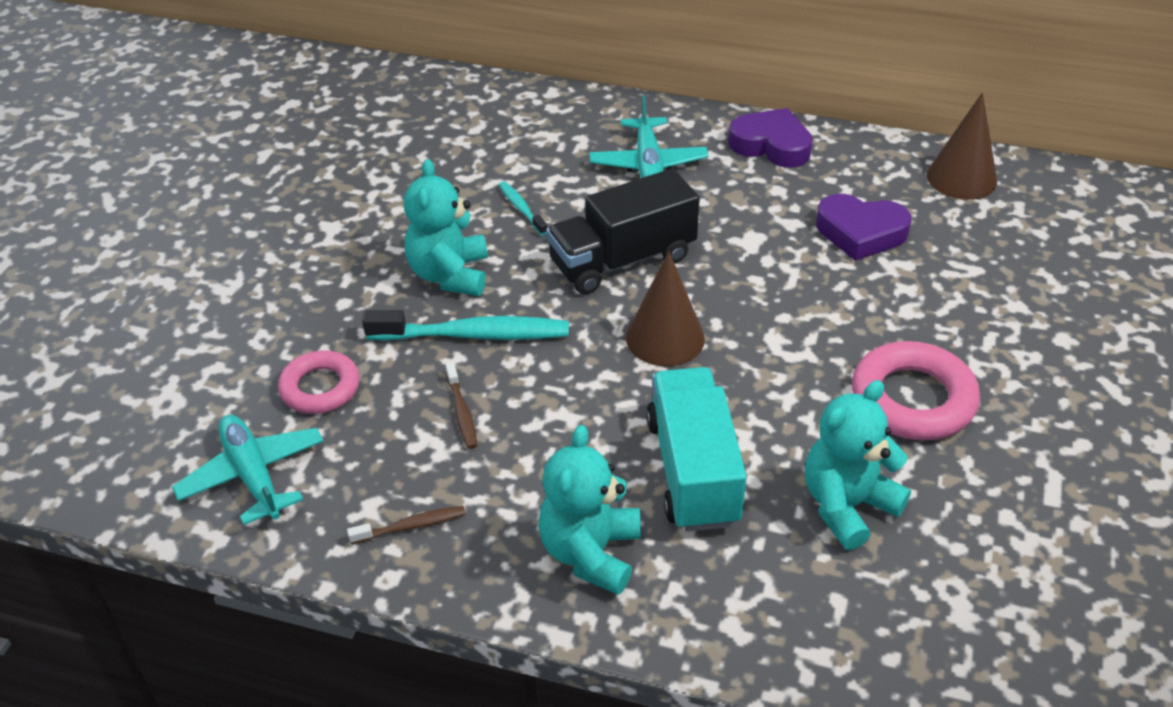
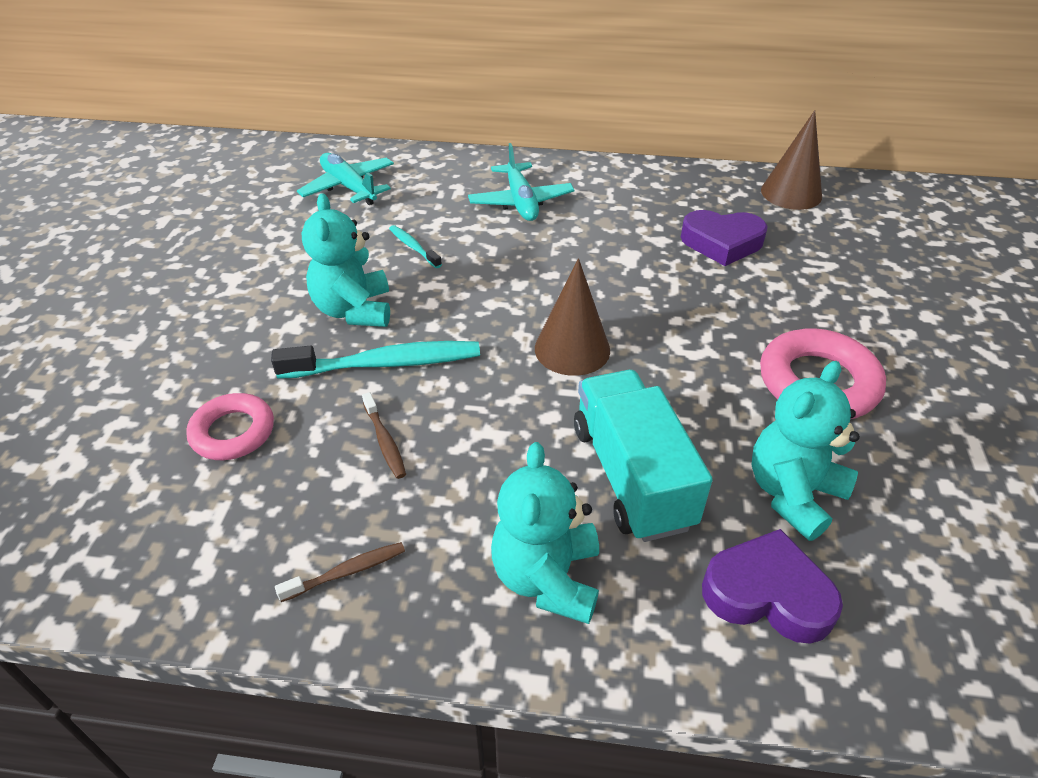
camera: 10 degrees left, 0 degrees up
(253, 475) = (164, 535): turquoise plane -> turquoise plane (349, 187)
(622, 260) = (516, 283): black truck -> none
(771, 145) = (624, 180): purple heart -> purple heart (767, 594)

